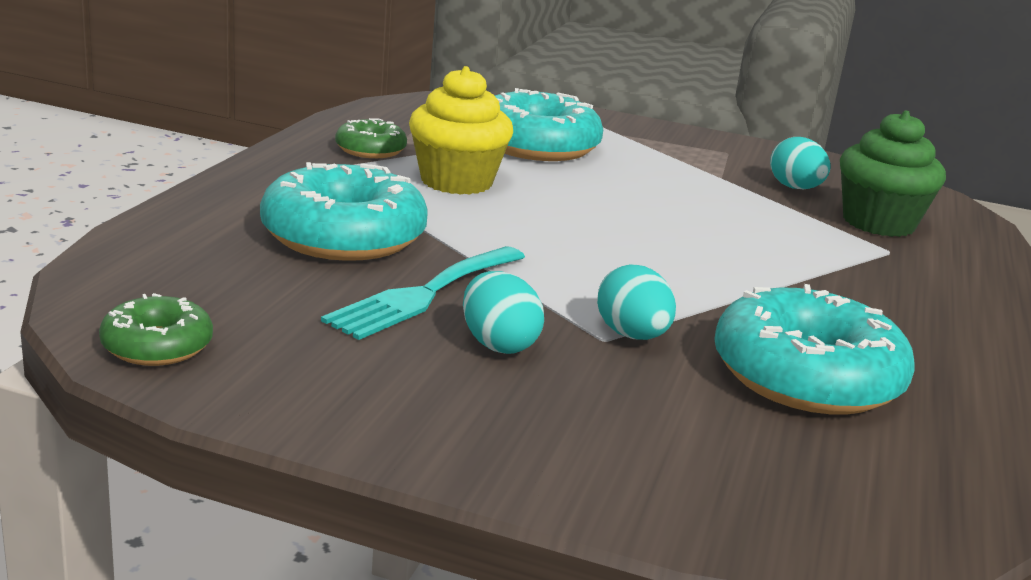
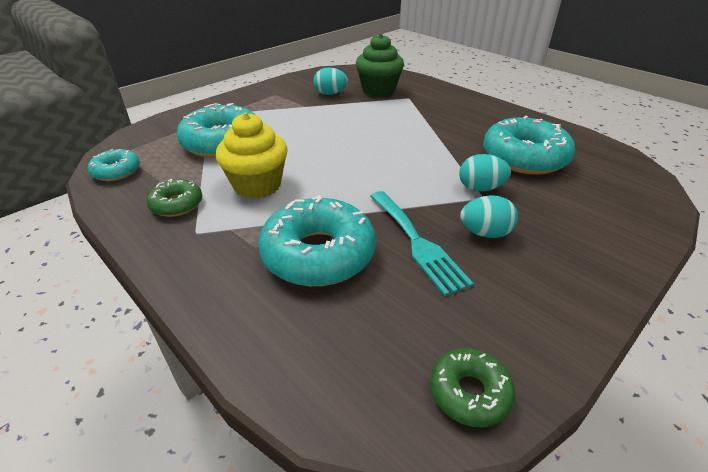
camera: 60 degrees left, 15 degrees up
(404, 110) = (116, 171): none -> turquoise donut

